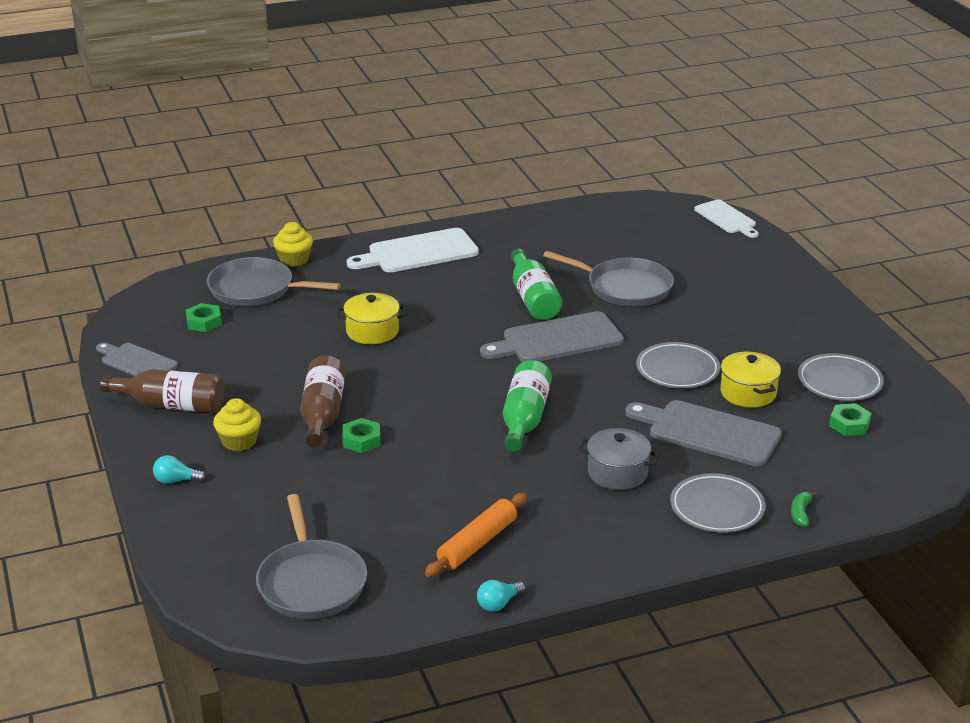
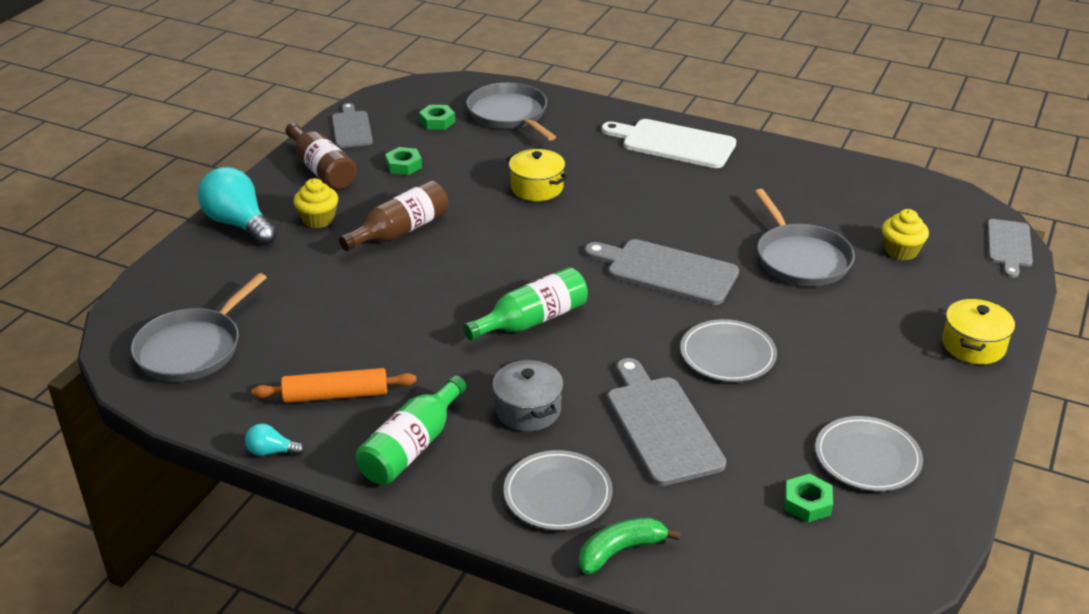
camera: 45 degrees right, 5 degrees up
(176, 480) = (239, 224): turquoise light bulb -> turquoise light bulb, size x2.17
(294, 260) = (572, 105): yellow cupcake -> yellow cupcake (901, 251)
(361, 440) = (393, 266): green nut -> green nut (404, 165)
(533, 298) = (704, 227): green bottle -> green bottle (412, 447)
(726, 218) = (1009, 245): white cutting board -> grey cutting board
(748, 393) = (757, 413): yellow pot -> yellow pot (973, 345)
(801, 513) = (620, 551): green banana -> green banana, size x1.64

